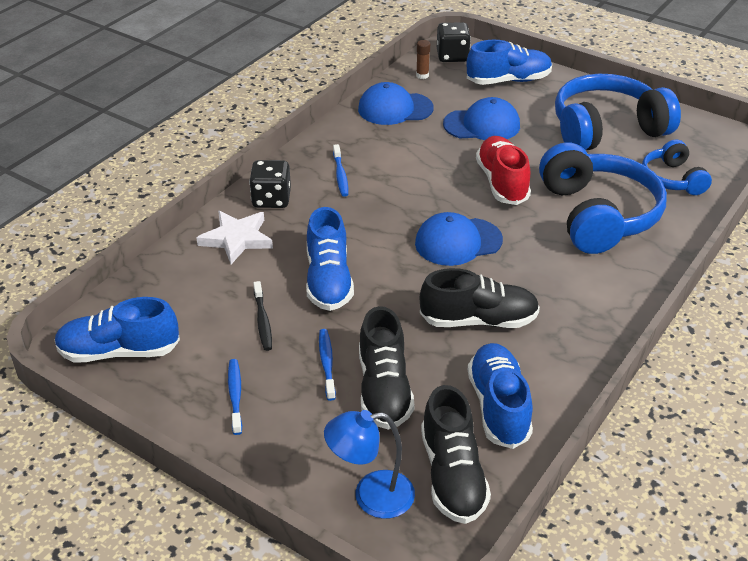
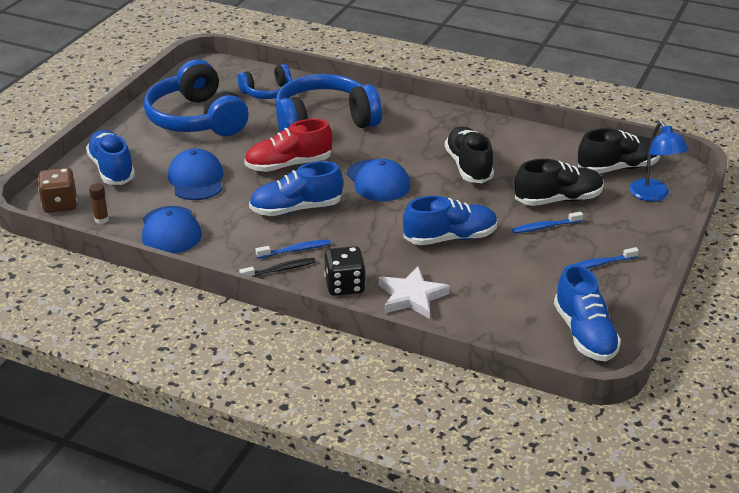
camera: 100 degrees left, 5 degrees down
(263, 321) = (513, 264): black toothbrush -> black toothbrush (279, 270)
(452, 56) = (60, 204): black dice -> brown dice
(498, 406) = (550, 155): blue shoe -> blue shoe (296, 209)

